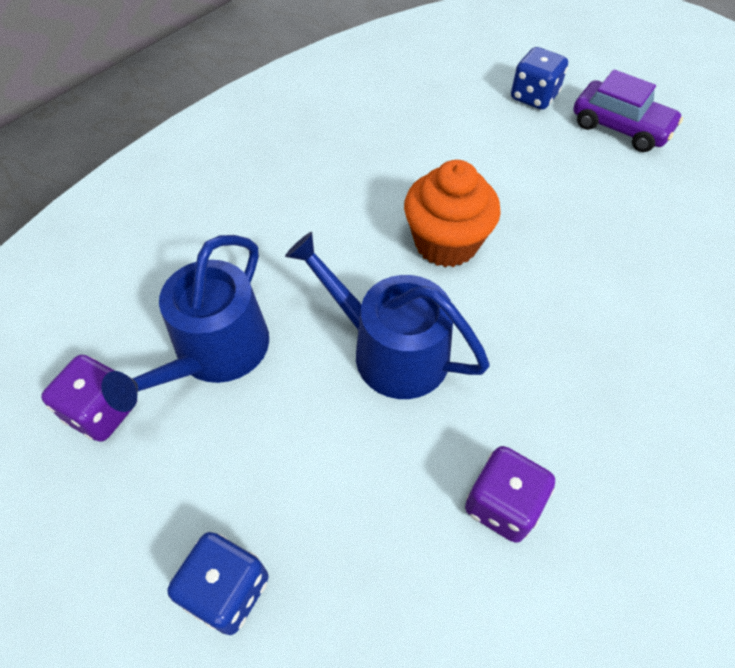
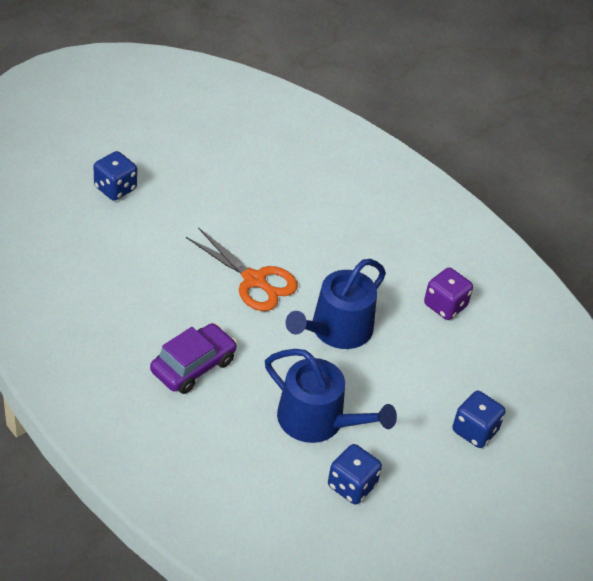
camera: 85 degrees left, 10 degrees down
(103, 411) = (351, 486): purple dice -> blue dice
(446, 243) = (254, 280): orange cupcake -> orange scissors
(620, 127) = (168, 155): purple car -> purple car (193, 366)

